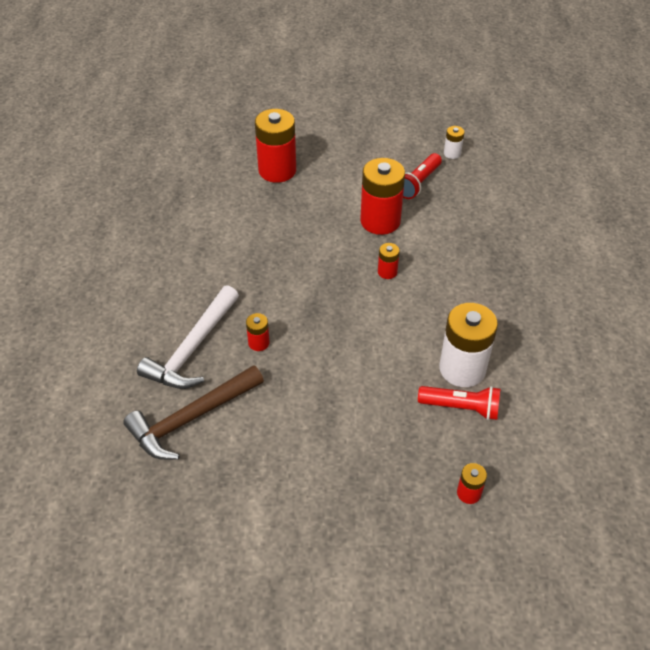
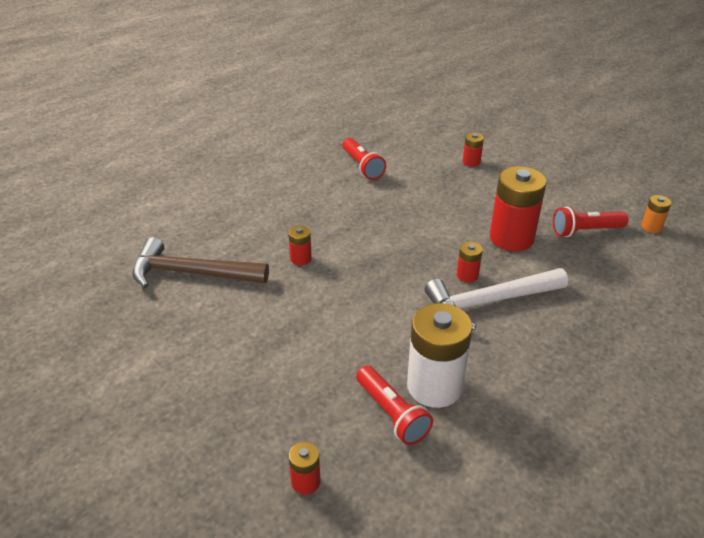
camera: 45 degrees right, 10 degrees down
(193, 349) = (253, 233): white hammer -> white hammer (489, 302)
(198, 228) = (362, 166): none -> red flashlight
(277, 170) = (471, 162): red battery -> red battery, size x0.47
(452, 153) = (651, 227): white battery -> orange battery

